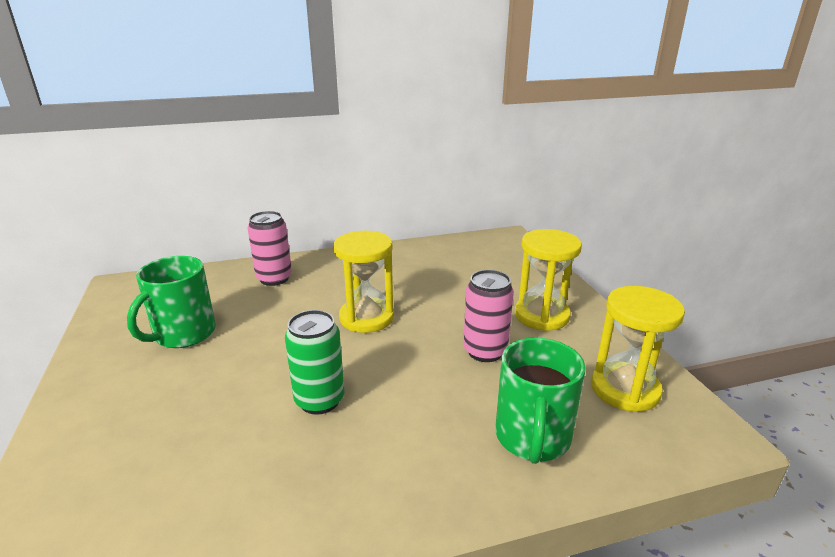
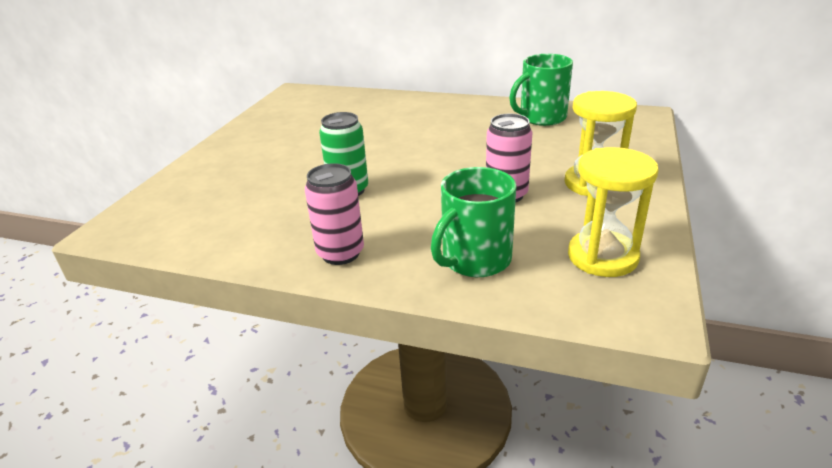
camera: 35 degrees right, 5 degrees up
(183, 334) = (304, 129): green mug -> green mug (541, 118)
(274, 278) = (396, 107): pink can -> pink can (340, 253)
(366, 318) = (436, 148): yellow hourglass -> none

